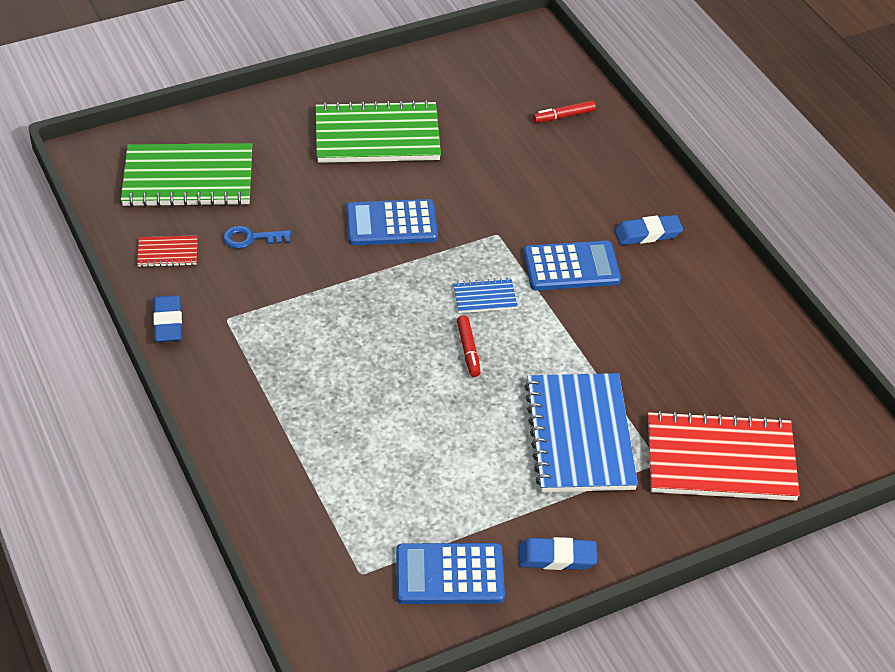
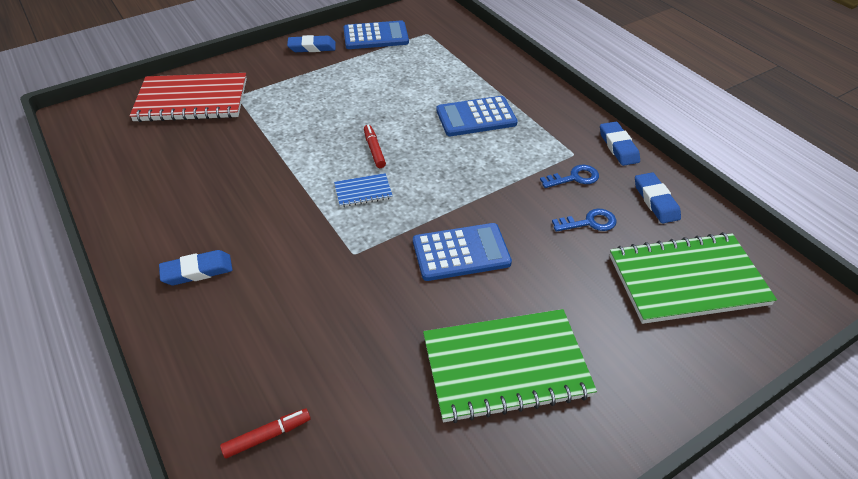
camera: 175 degrees right, 0 degrees up
(167, 253) = (655, 201): red notebook -> blue eraser
(242, 288) = (574, 178): none -> blue key
(571, 267) = (282, 227): blue calculator -> blue calculator (476, 117)
(579, 435) = (290, 105): blue notebook -> none

